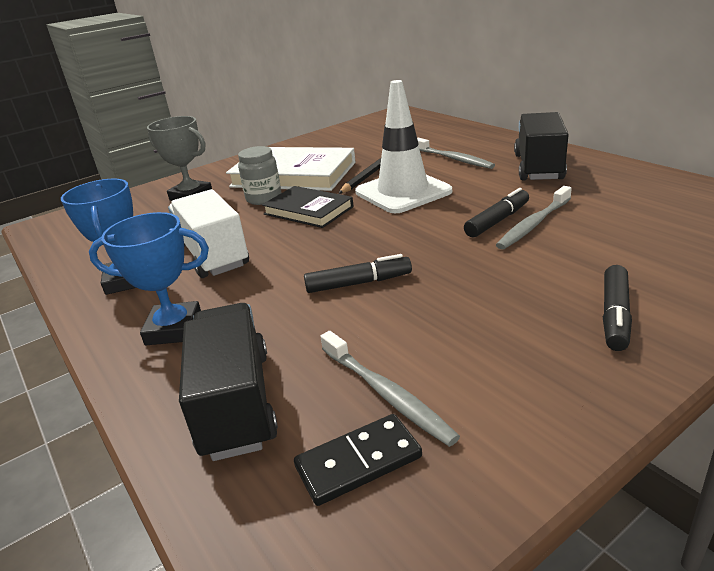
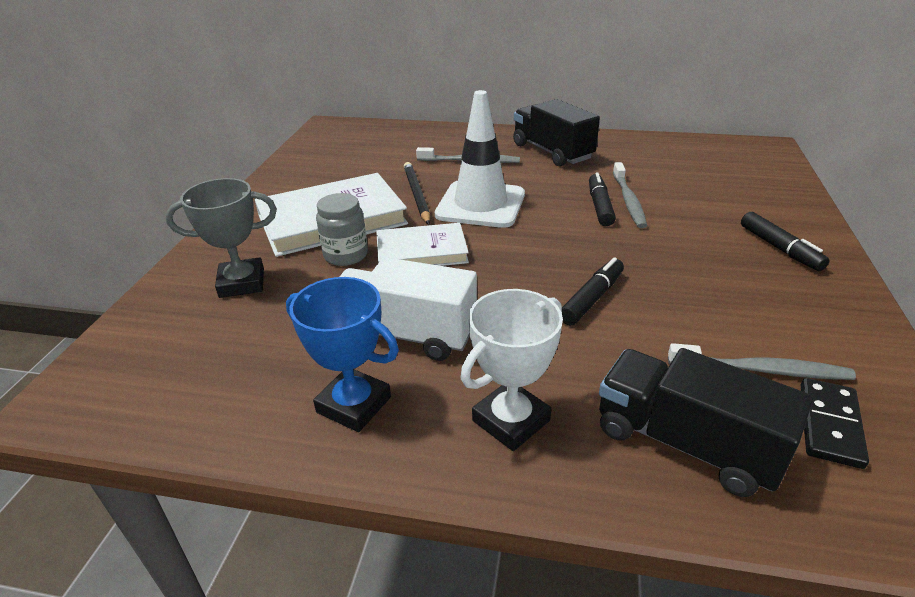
camera: 45 degrees left, 5 degrees up
(174, 329) = (511, 420): blue trophy -> white trophy
(308, 210) = (421, 251): black book -> white book

